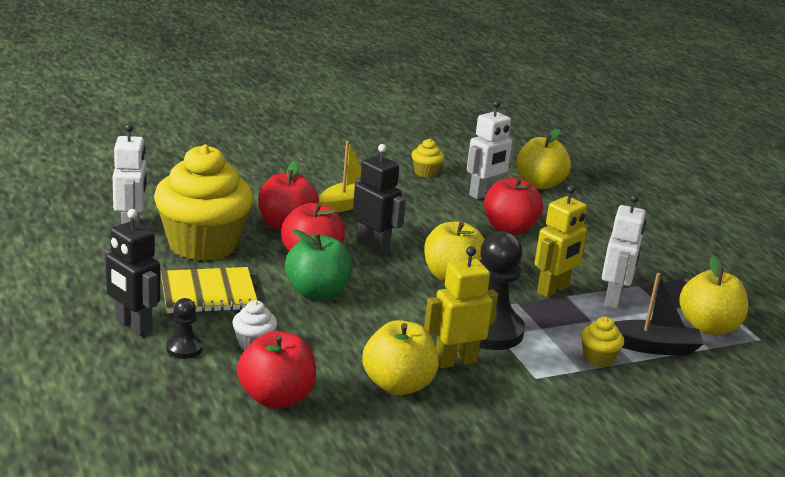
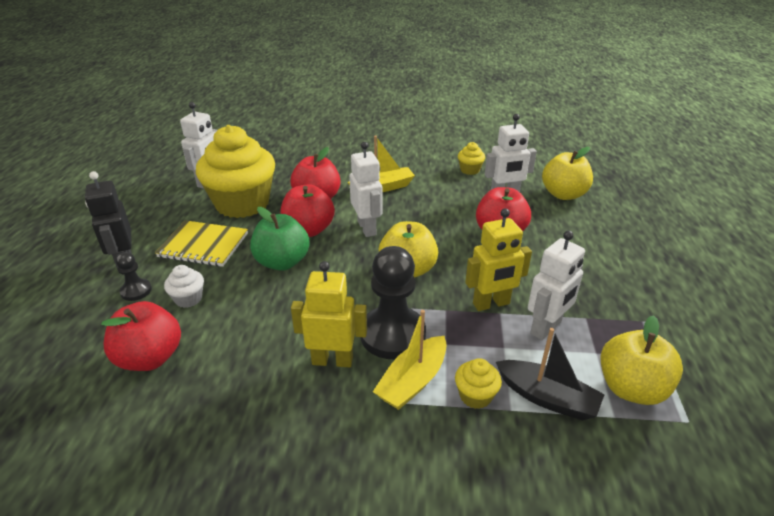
camera: 30 degrees right, 10 degrees up
(373, 246) = (367, 228): black robot -> white robot
(398, 385) = (258, 373): yellow apple -> none
(539, 360) = (412, 381): none -> yellow boat

